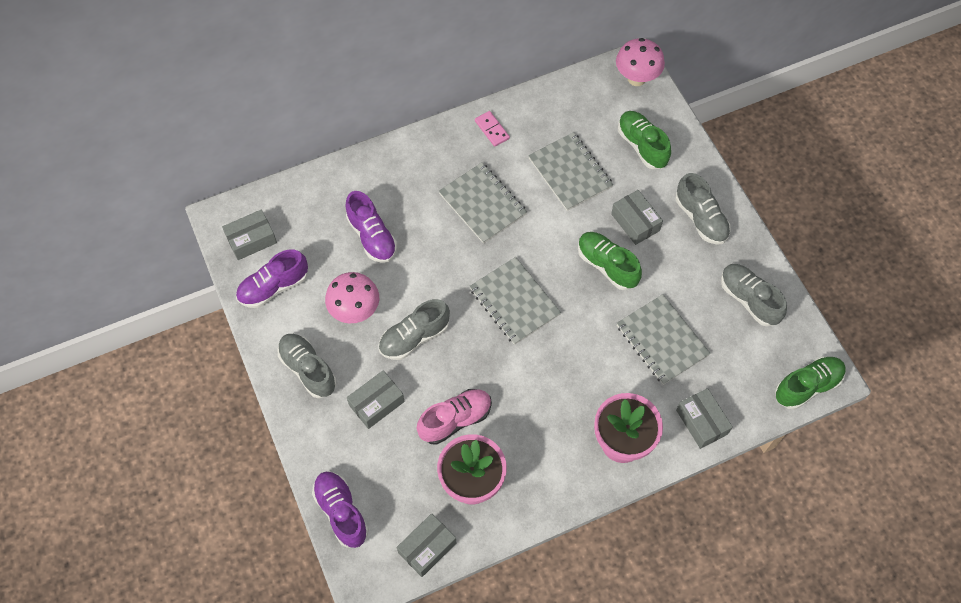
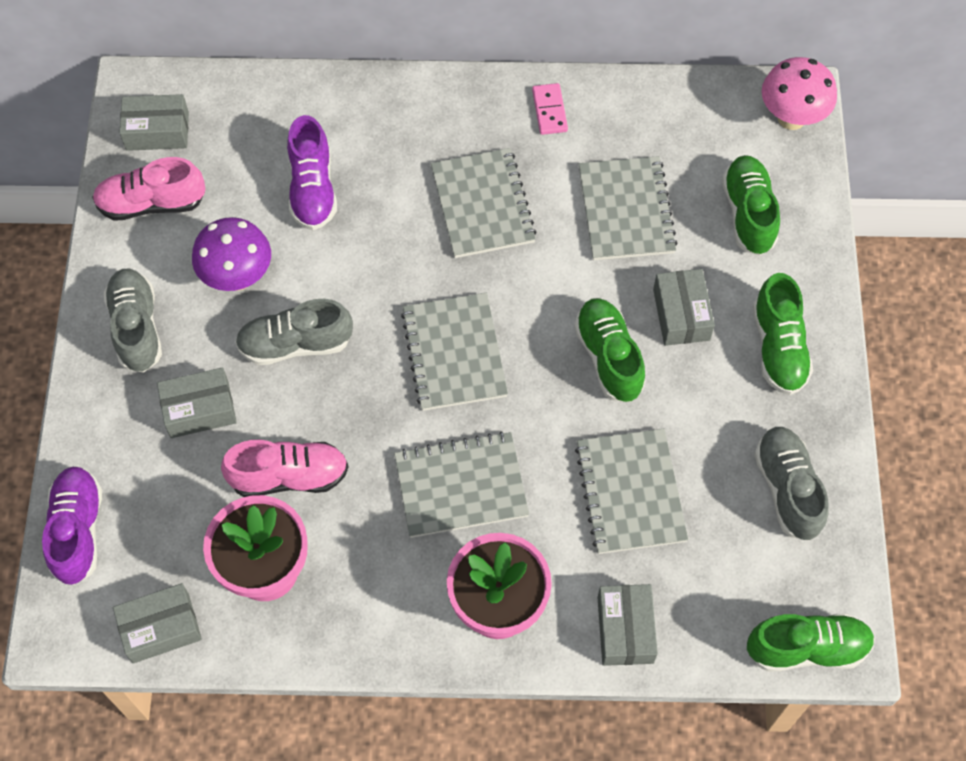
camera: 25 degrees right, 0 degrees up
(274, 287) = (152, 203): purple shoe -> pink shoe
(355, 311) = (238, 277): pink mushroom -> purple mushroom
(562, 380) = (461, 486): none -> grey notebook
(700, 219) = (778, 347): grey shoe -> green shoe

